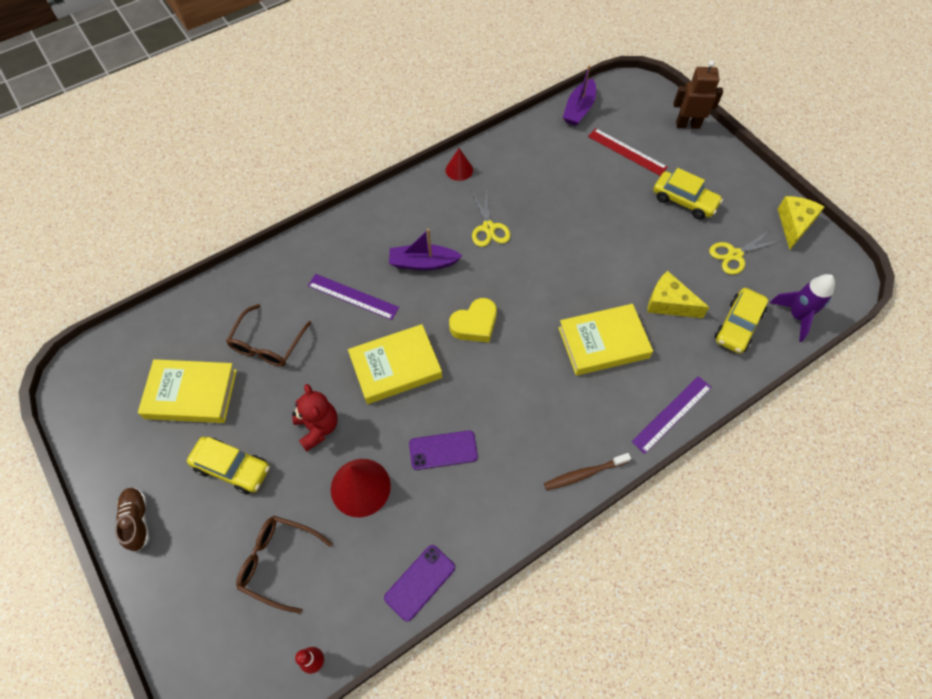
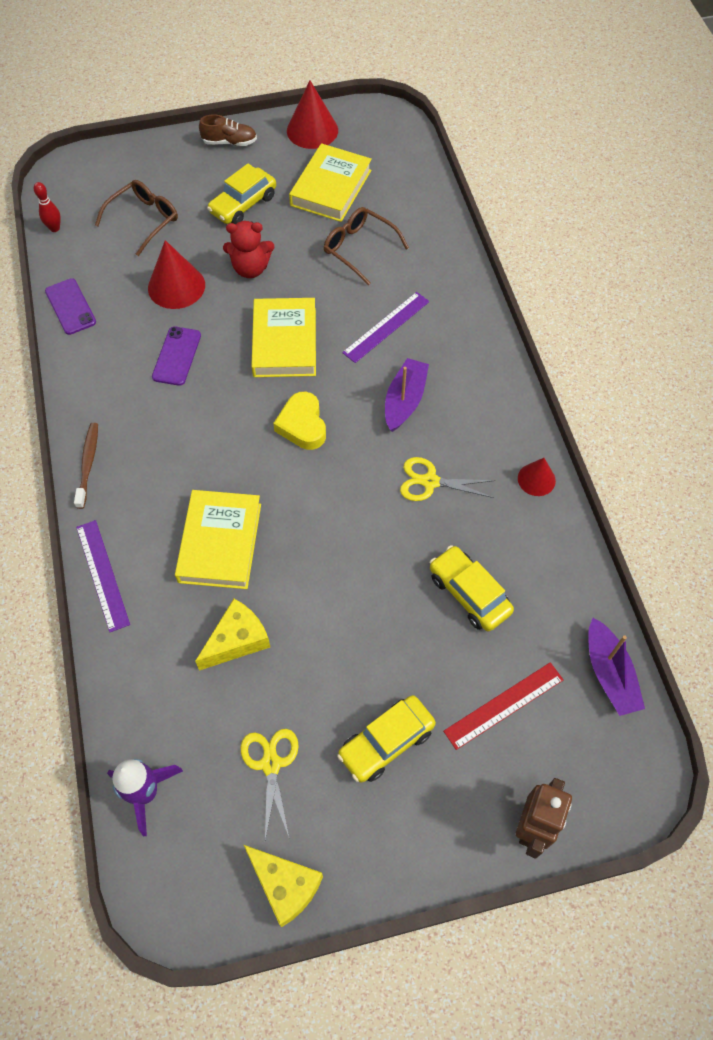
camera: 110 degrees right, 0 degrees up
(105, 441) = (312, 130): none -> red cone
(579, 109) = (609, 674): purple boat -> purple boat turned 150 degrees counterclockwise
(737, 326) = (169, 707): yellow car -> yellow car (469, 593)

